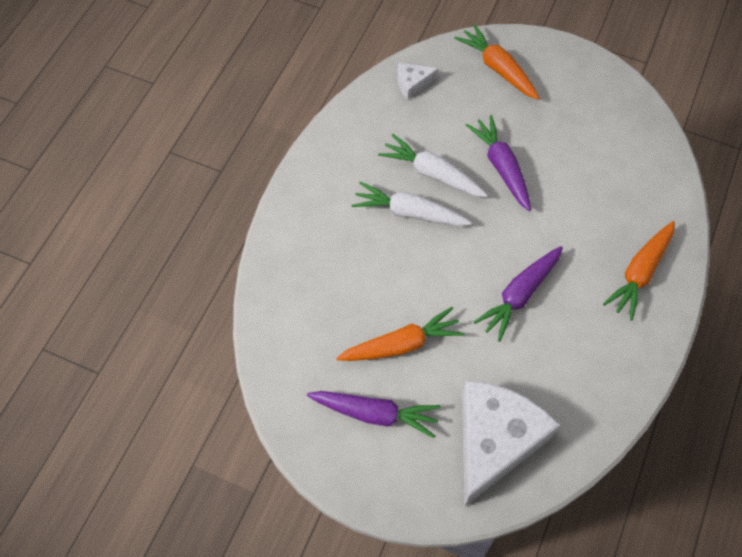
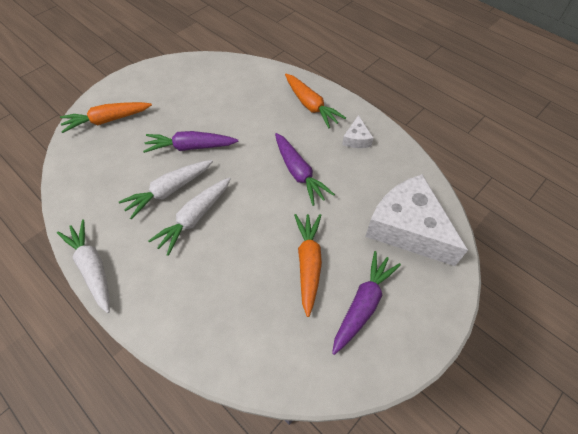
camera: 70 degrees left, 5 degrees down
(316, 150) = (92, 268): none -> white carrot
(412, 83) = (79, 176): white cheese -> white cheese (356, 139)

